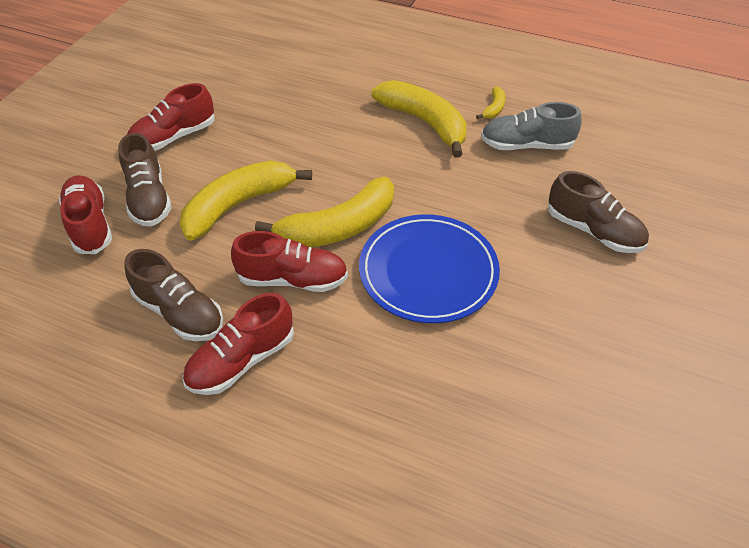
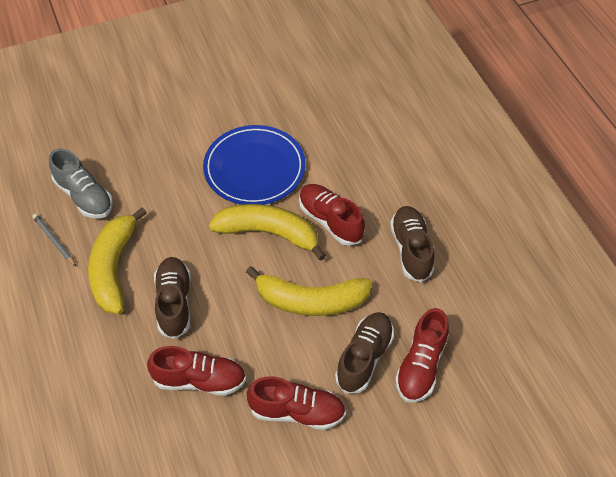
camera: 135 degrees left, 5 degrees up
(242, 360) = (400, 197): red shoe -> red shoe (199, 380)
(494, 108) = (54, 241): yellow banana -> grey pencil
(593, 231) = (141, 121): brown shoe -> brown shoe (174, 303)

